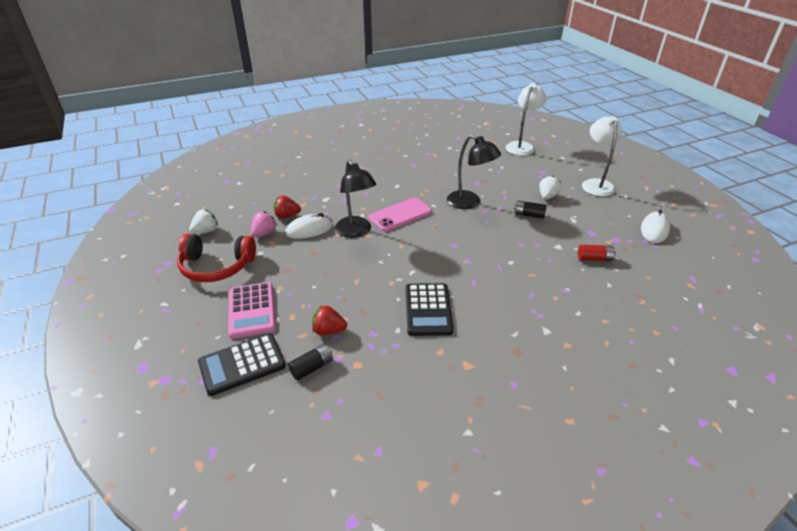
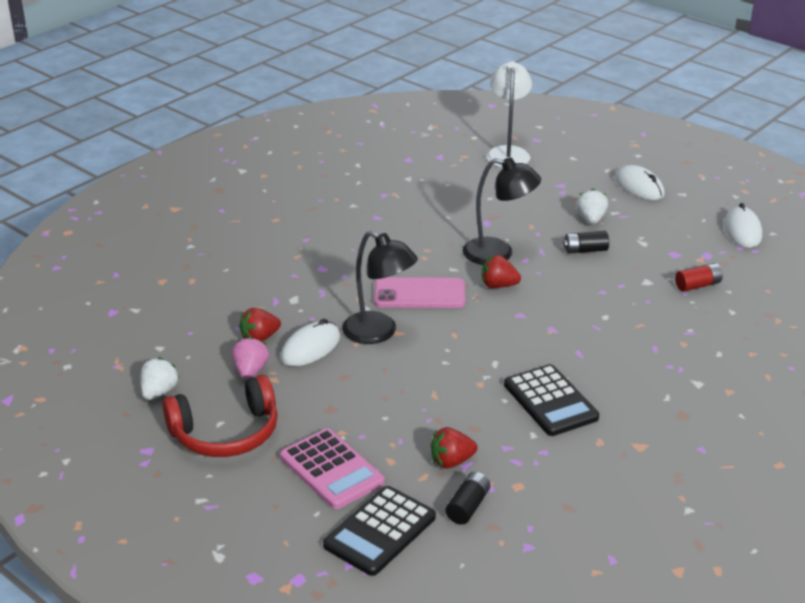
camera: 25 degrees left, 5 degrees down
(400, 215) = (419, 294): pink phone -> pink phone turned 60 degrees clockwise
(454, 222) = (498, 285): none -> red strawberry
(596, 184) = (639, 186): white lamp -> white mouse

